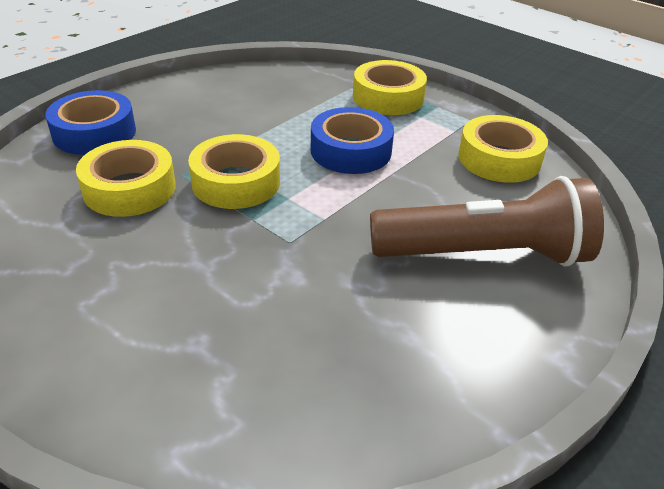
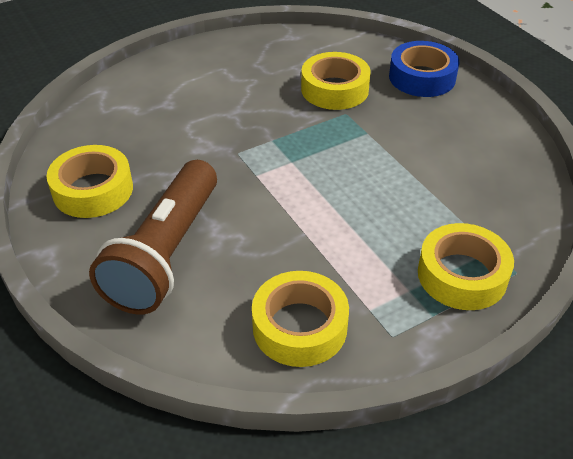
camera: 110 degrees right, 5 degrees up
(236, 182) = (324, 138): yellow tape -> yellow tape (93, 190)
(351, 151) = (352, 214): blue tape -> none

